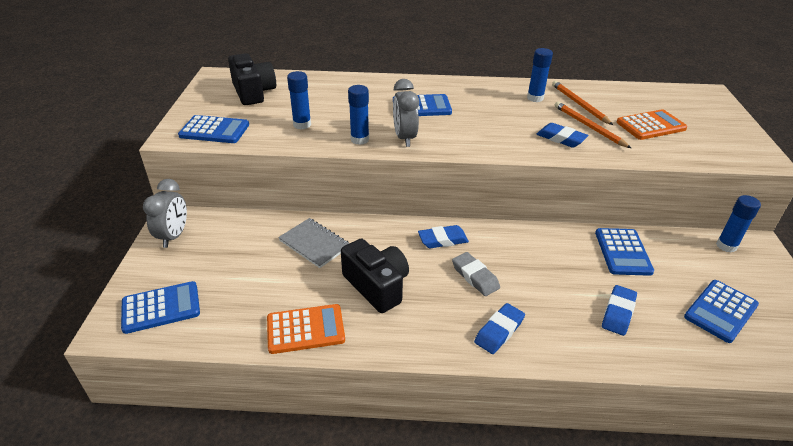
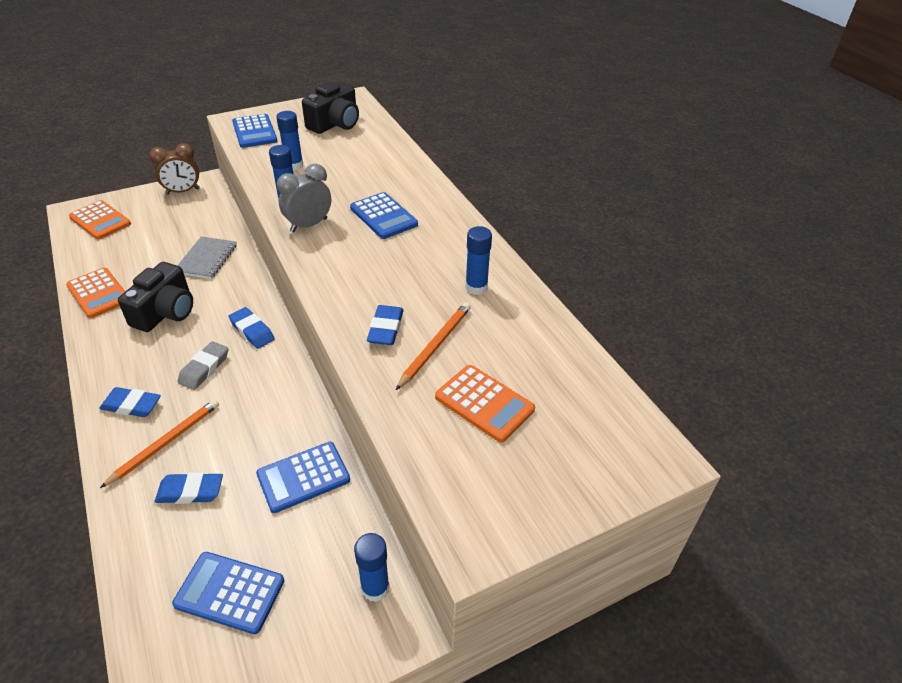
camera: 60 degrees right, 5 degrees up
(161, 308) = (100, 221): blue calculator -> orange calculator
(174, 236) = (183, 191): grey clock -> brown clock
(579, 104) = (491, 327): orange pencil -> orange pencil (165, 443)

